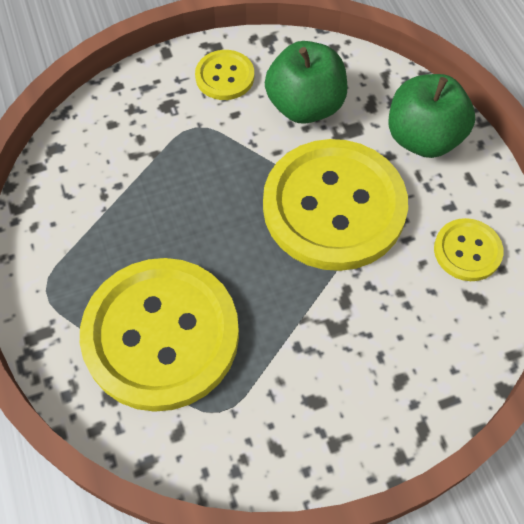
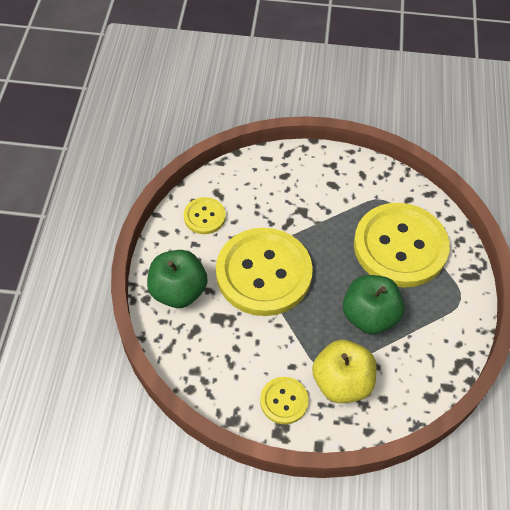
camera: 155 degrees left, 5 degrees down
(168, 120) = (342, 382): none -> yellow apple
(305, 106) = (240, 350): green apple -> green apple (369, 316)

